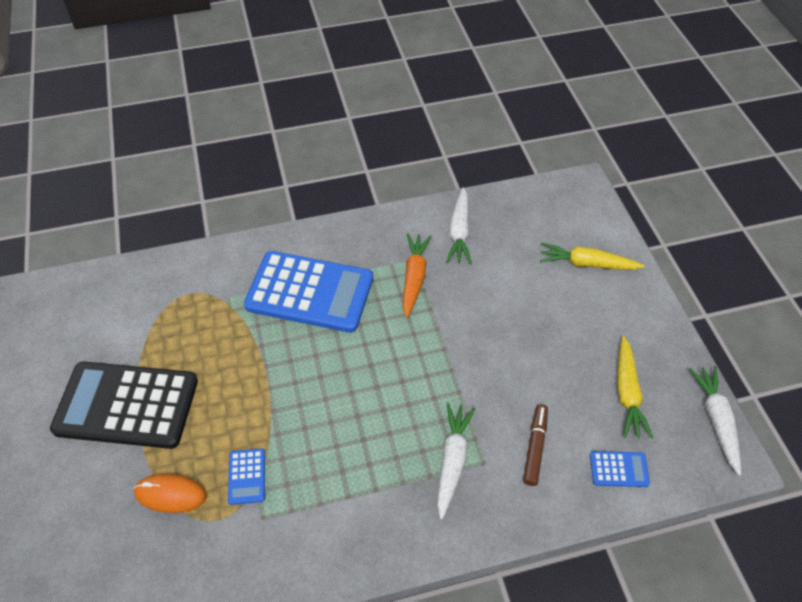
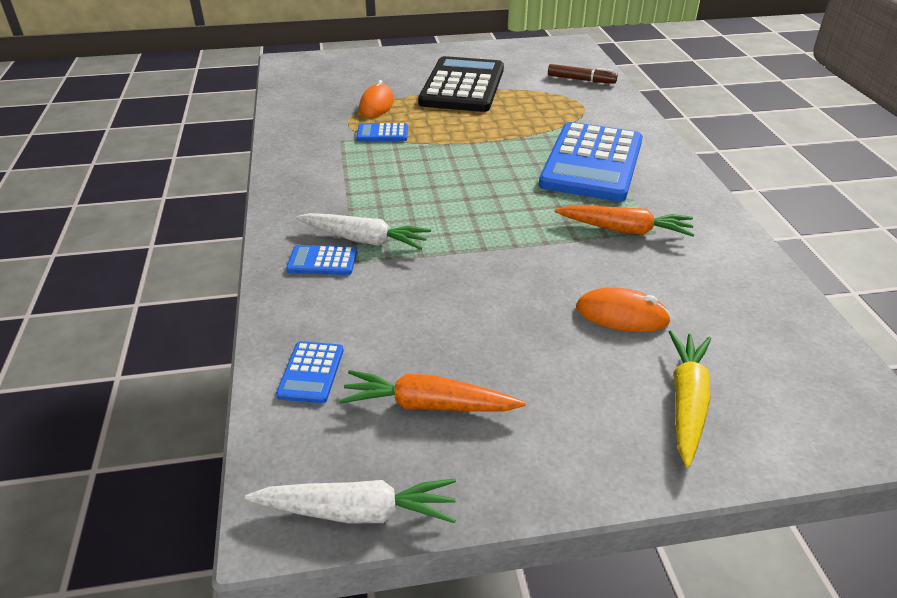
camera: 95 degrees right, 15 degrees down
(459, 232) = (717, 272): white carrot -> none
(488, 490) = (322, 261): none -> blue calculator
(516, 287) = (622, 315): none -> orange mouse
(535, 447) = (364, 301): brown marker -> brown marker (581, 80)
(627, 393) = (428, 405): yellow carrot -> orange carrot

